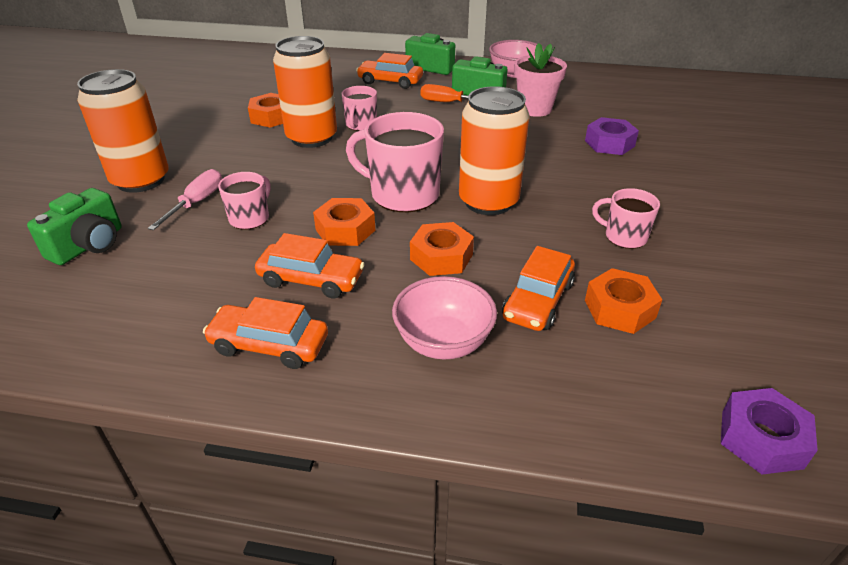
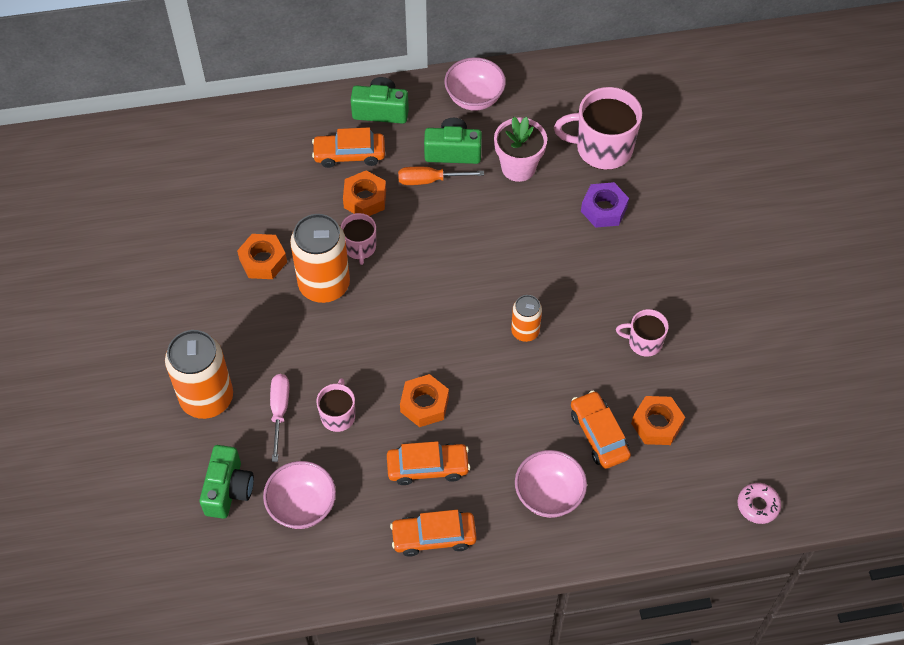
camera: 20 degrees left, 20 degrees up
(147, 277) = (302, 506): none -> pink bowl
(403, 194) = (450, 344): pink mug -> pink mug (602, 148)
(441, 257) = (513, 411): orange nut -> orange nut (365, 199)
(488, 202) = (525, 331): orange can -> orange can, size x0.54
(538, 300) = (599, 434): orange car -> orange car turned 150 degrees clockwise
(761, 439) = (758, 505): purple nut -> pink donut

